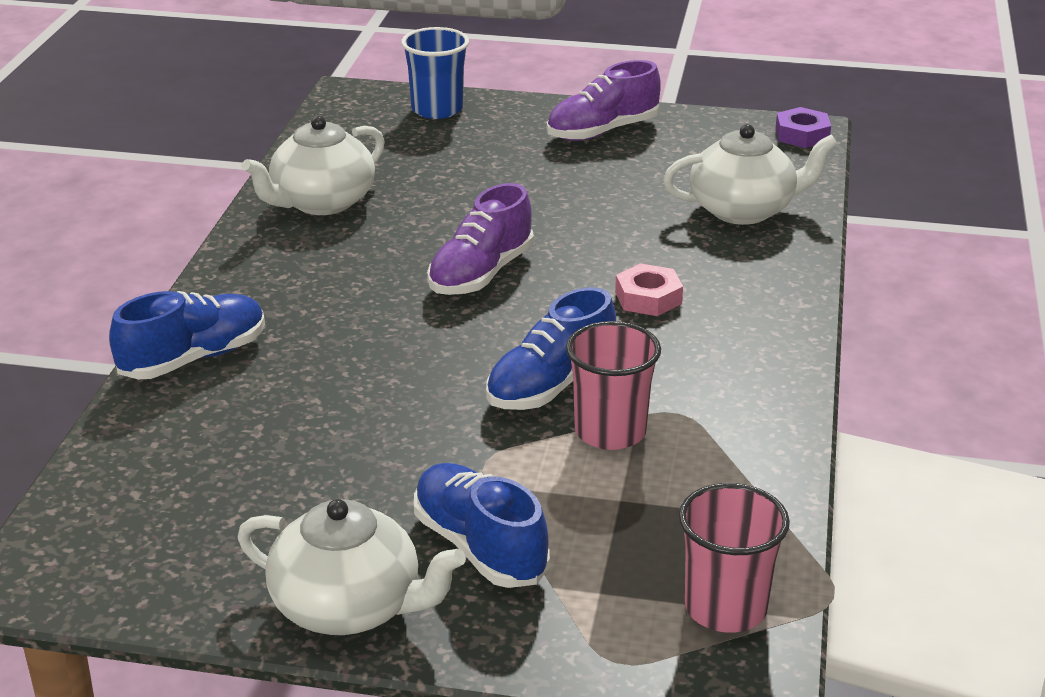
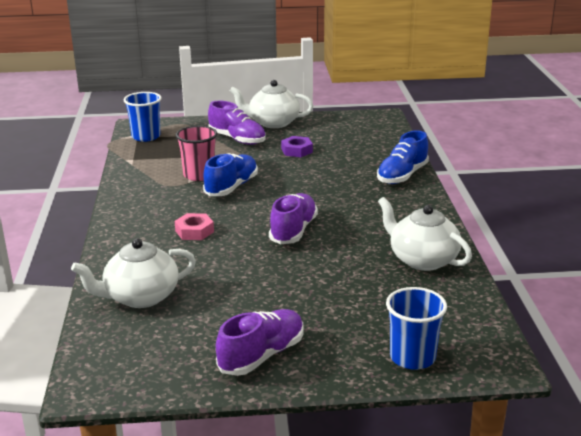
camera: 165 degrees right, 5 degrees down
(321, 202) = (422, 259): white teapot -> white teapot turned 75 degrees counterclockwise
(479, 547) = (237, 139): blue shoe -> purple shoe
(725, 608) = (146, 137): pink cup -> blue cup
(802, 135) = (89, 381): purple nut -> purple nut (296, 150)

